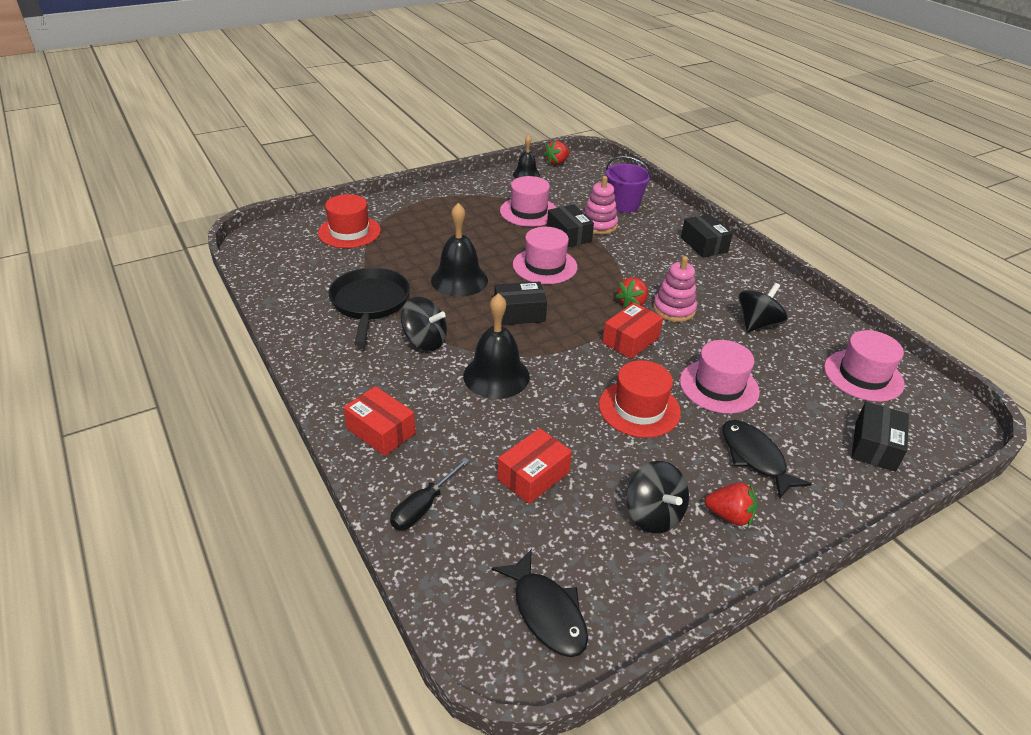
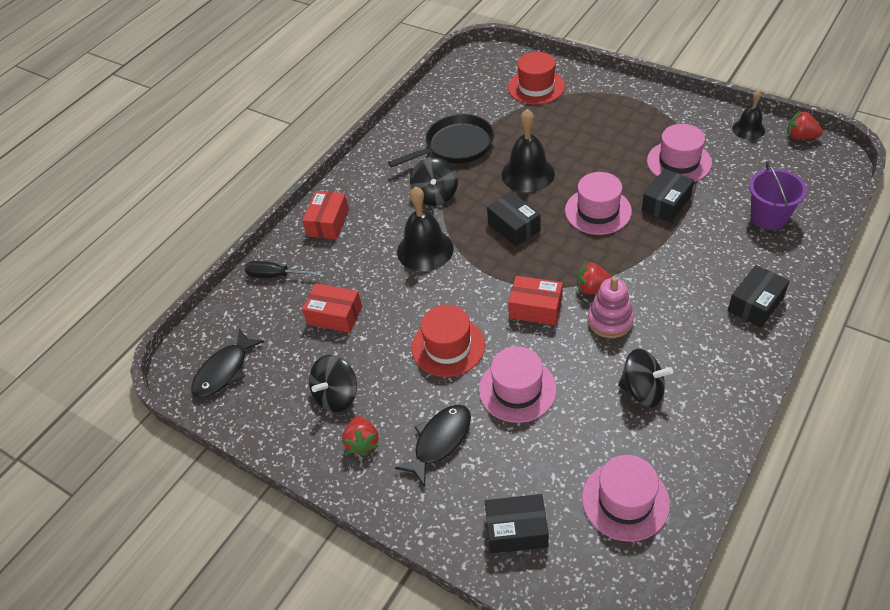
camera: 70 degrees right, 10 degrees up
(599, 225) = (707, 215): pink stacking toy -> none

